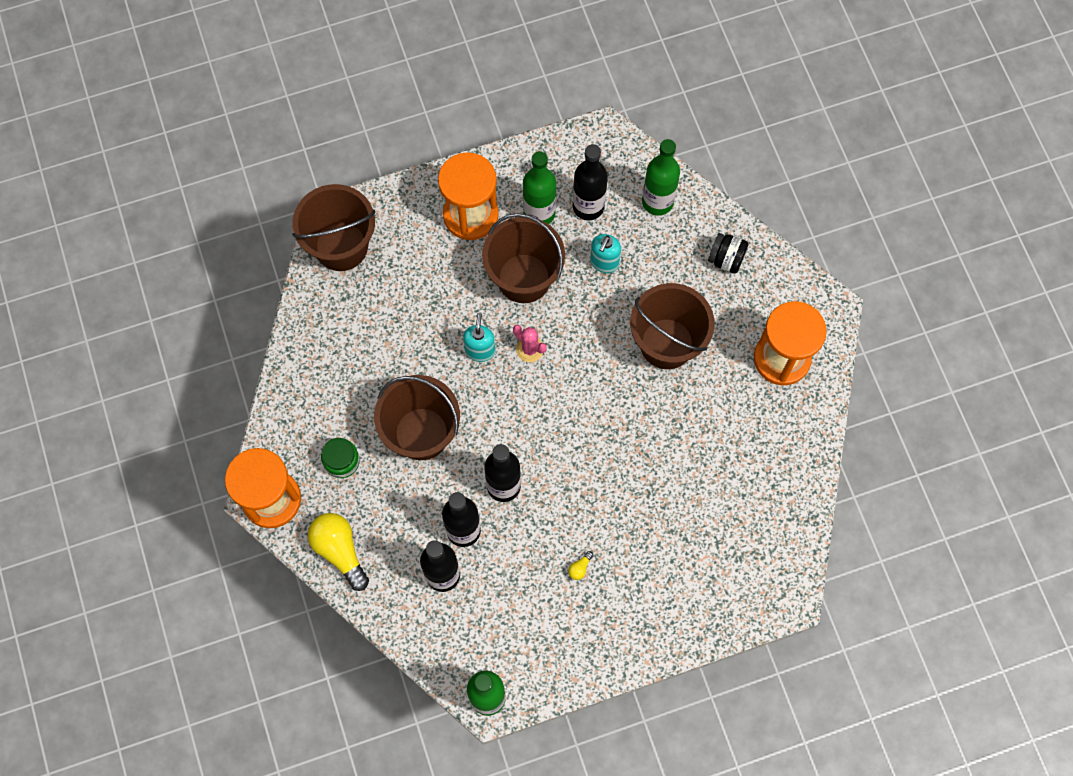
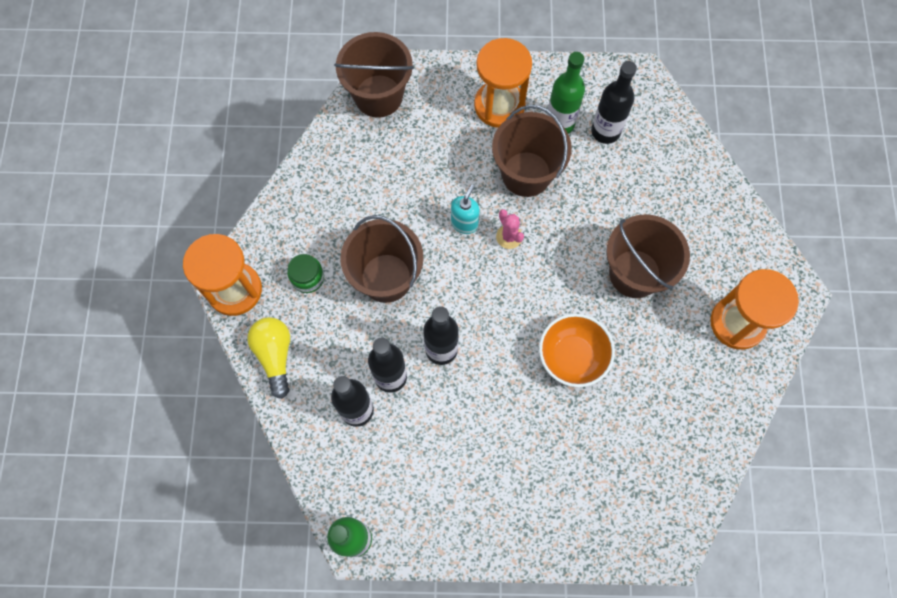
camera: 20 degrees right, 0 degrees up
(580, 568) = (483, 449): yellow light bulb -> none
(604, 263) = (602, 184): turquoise soap dispenser -> none
(634, 448) = (572, 357): none -> orange bowl
(657, 202) = (669, 147): green bottle -> none
(726, 259) = (715, 217): black jar -> none

